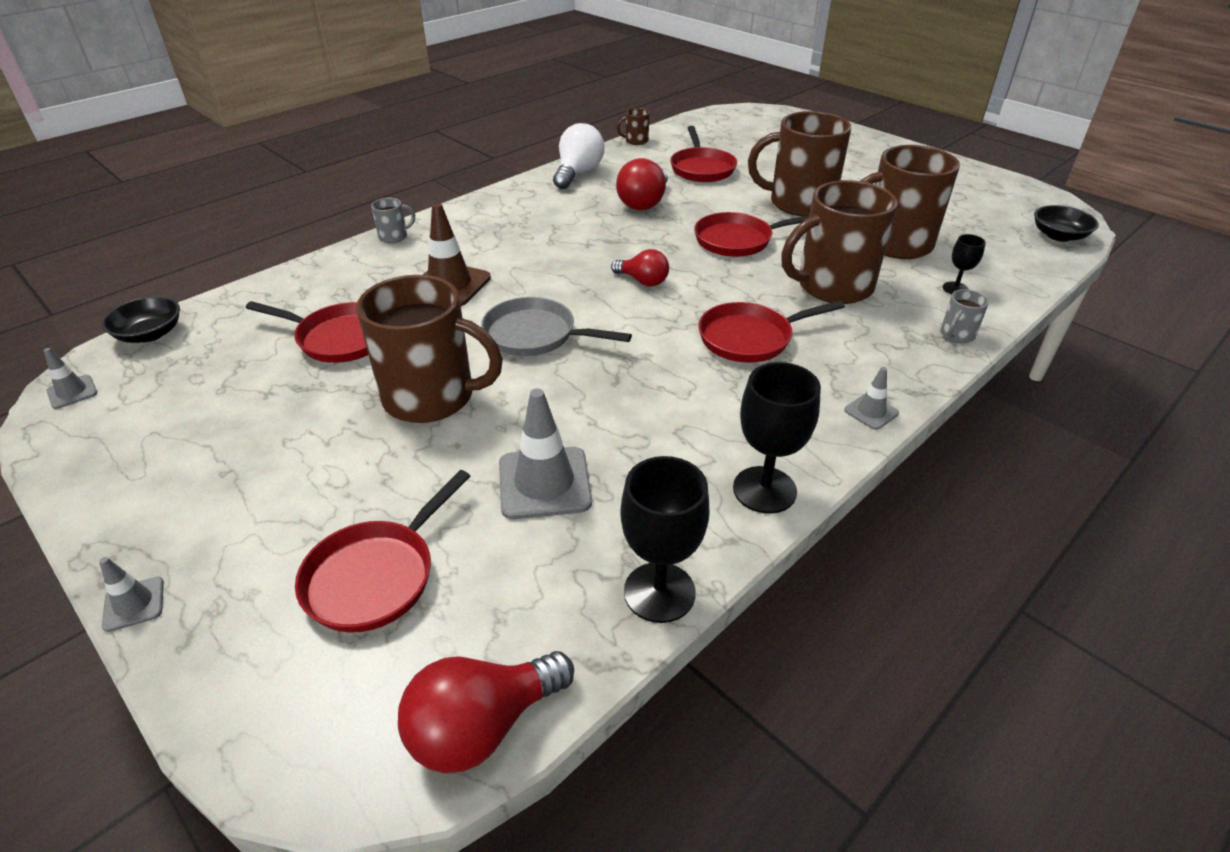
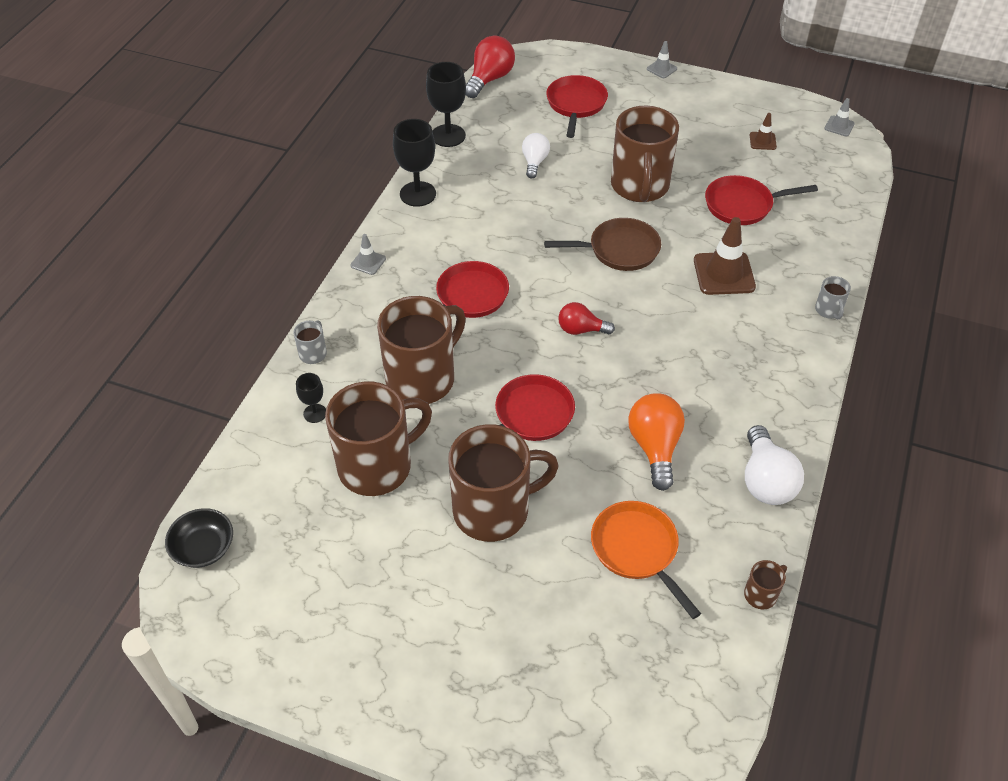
camera: 155 degrees right, 10 degrees up
(150, 334) = (861, 169): black bowl -> none
(196, 405) = (762, 141): none -> brown traffic cone
(394, 236) = (828, 310): grey mug -> grey mug turned 45 degrees counterclockwise
(432, 397) = (640, 186): brown mug -> brown mug turned 75 degrees counterclockwise
(536, 335) = (619, 250): grey pan -> brown pan
(544, 483) = (534, 162): grey traffic cone -> white light bulb
(644, 203) = (654, 447): red light bulb -> orange light bulb
(701, 168) = (637, 550): red pan -> orange pan

